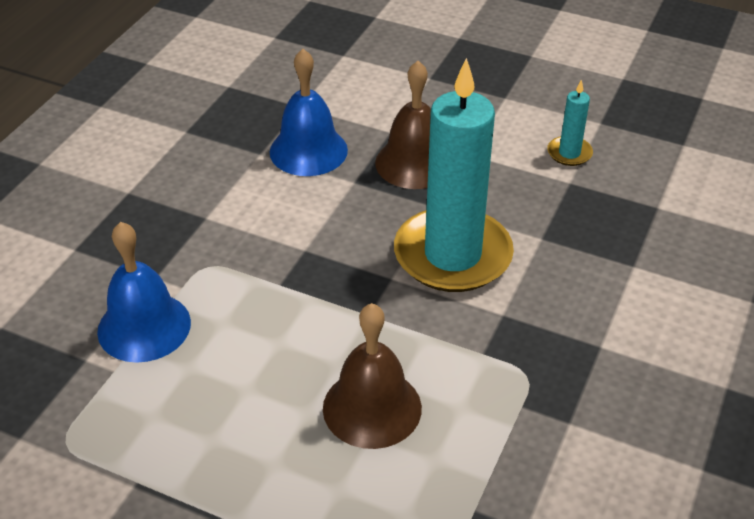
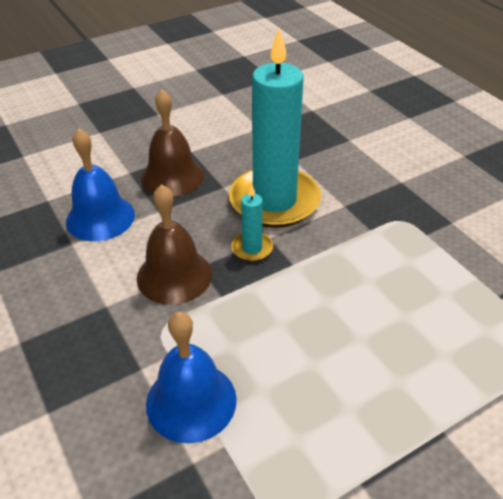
camera: 55 degrees left, 0 degrees up
(372, 408) = (380, 302): brown bell -> brown bell (174, 275)
(569, 153) = (235, 116): turquoise candle -> turquoise candle (252, 248)

